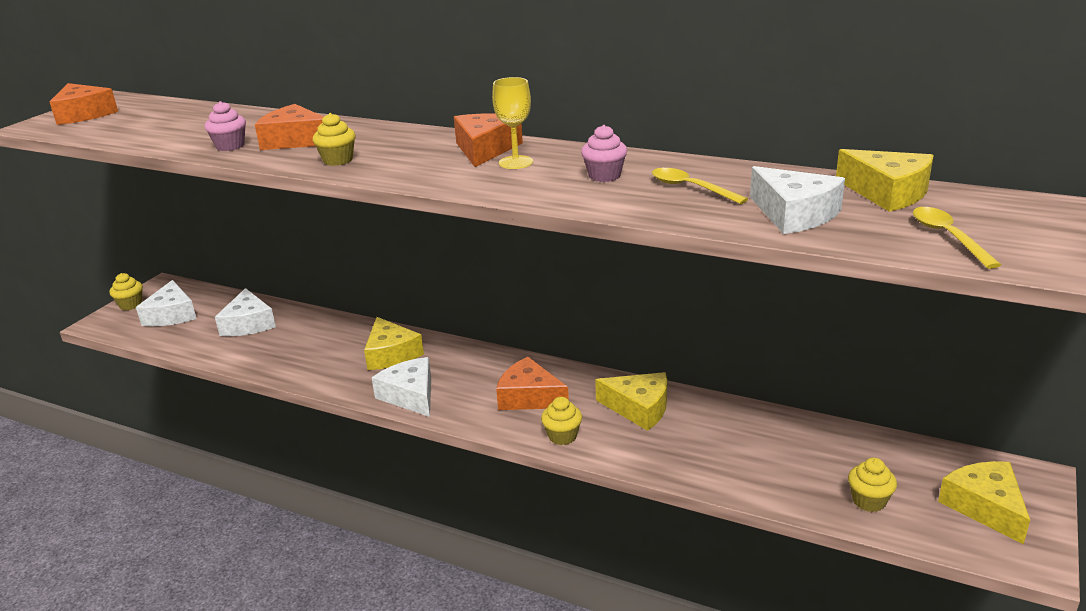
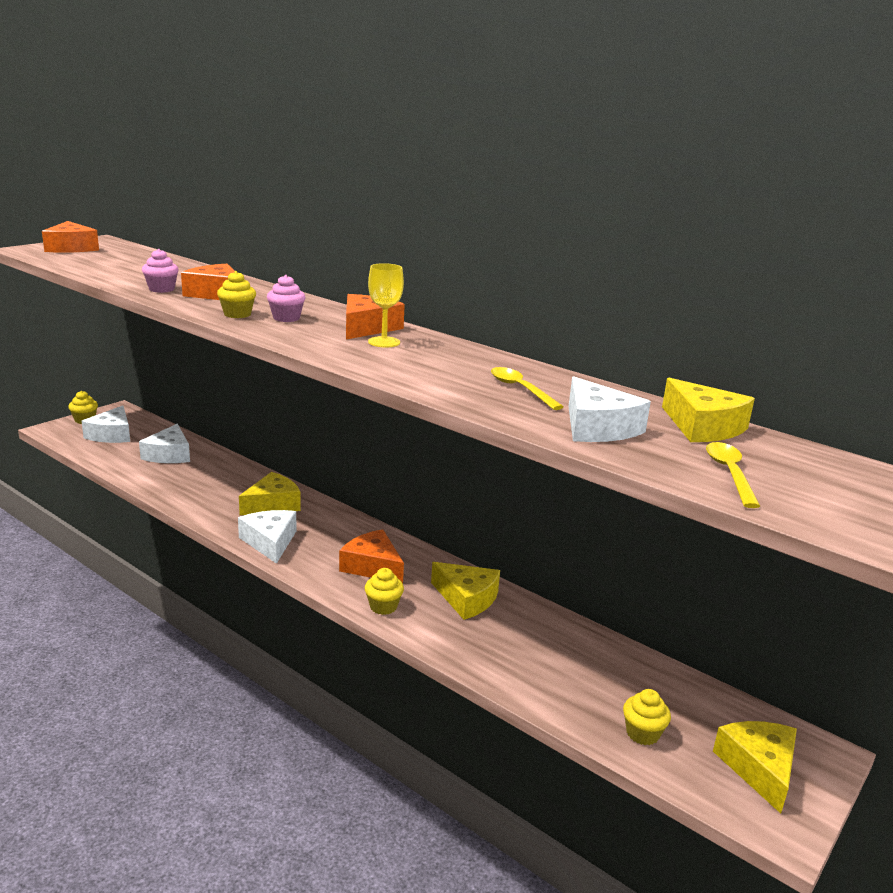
camera: 10 degrees right, 5 degrees down
(391, 354) = (273, 504): yellow cheese -> yellow cheese turned 120 degrees counterclockwise
(604, 176) = (451, 366): pink cupcake -> pink cupcake (286, 318)

